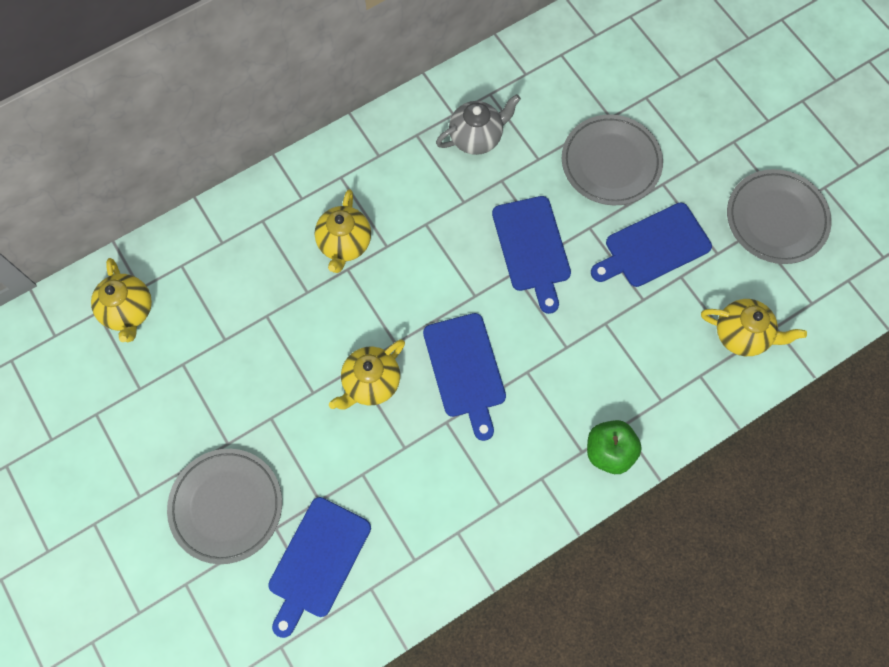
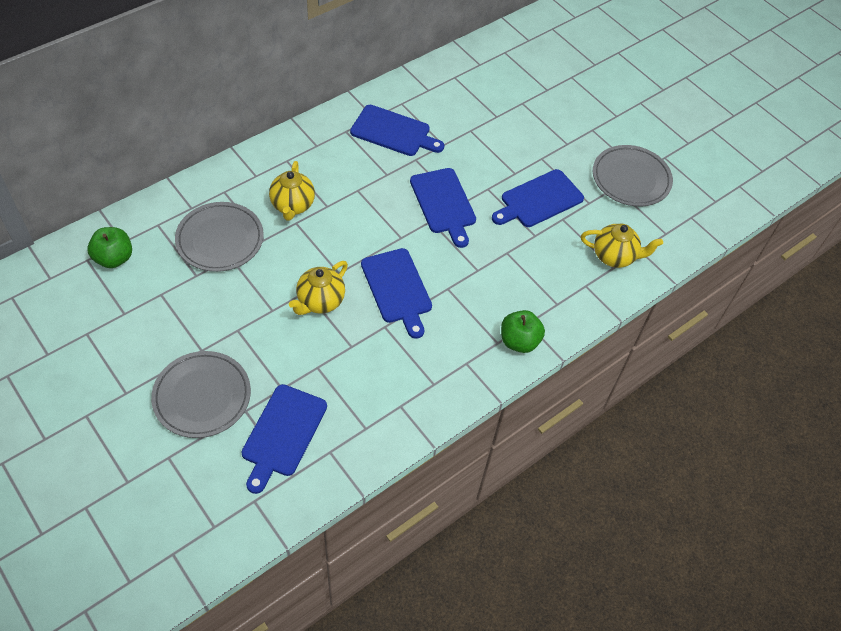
camera: 10 degrees left, 15 degrees down
(129, 311) = (114, 258): yellow teapot -> green apple
(476, 138) = (393, 132): grey teapot -> blue cutting board
(610, 163) = (499, 146): grey plate -> grey plate (220, 239)

